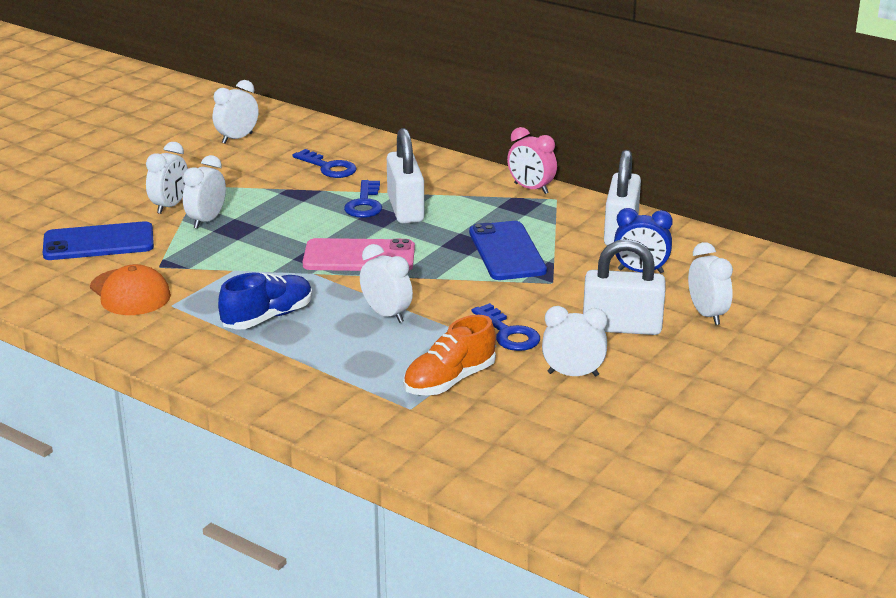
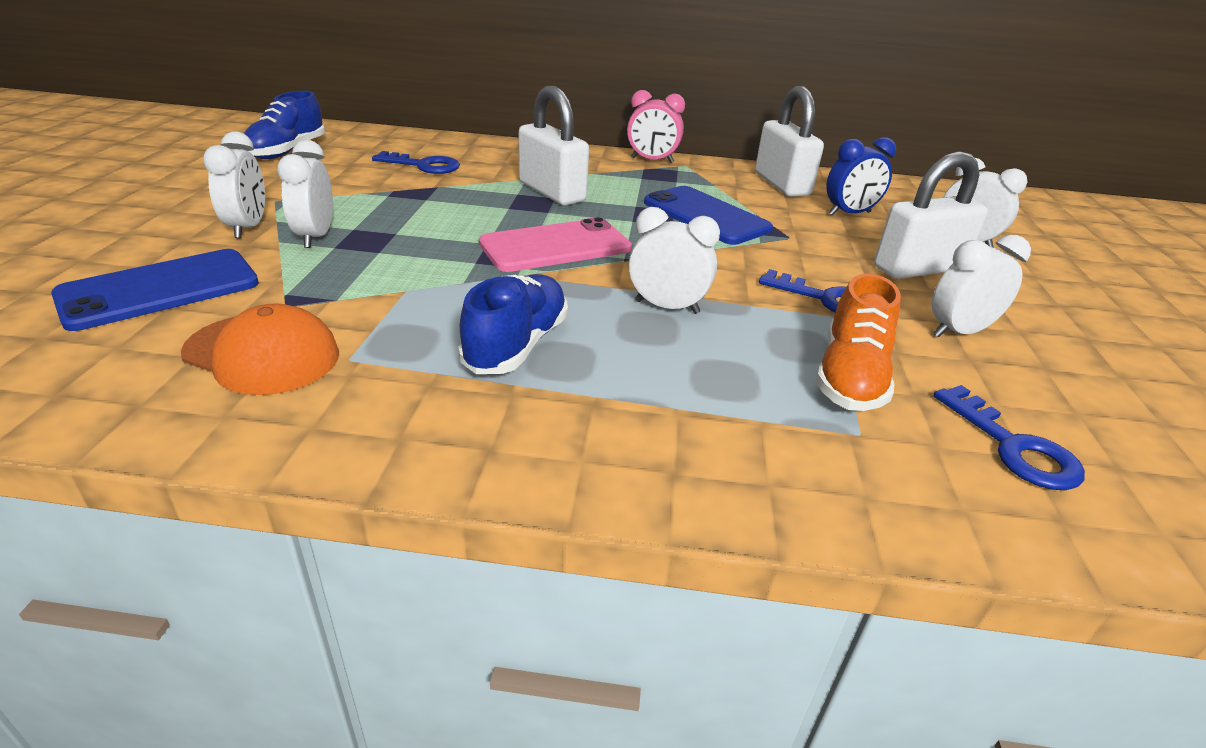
camera: 30 degrees left, 5 degrees up
(237, 138) = (287, 151): white clock -> blue shoe
(364, 204) = (501, 193): blue key -> blue key (1013, 447)

